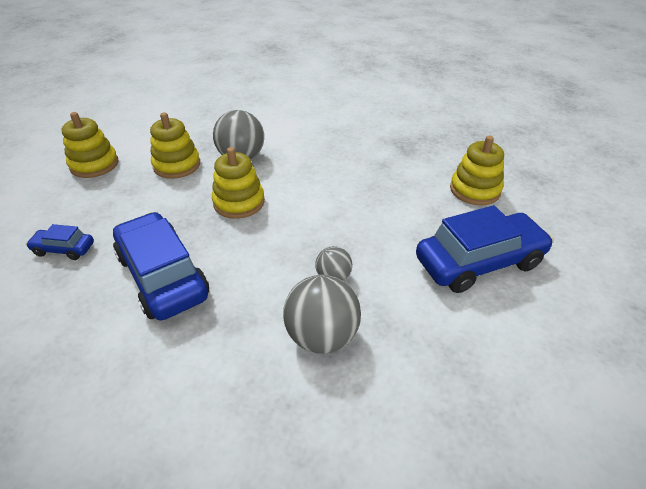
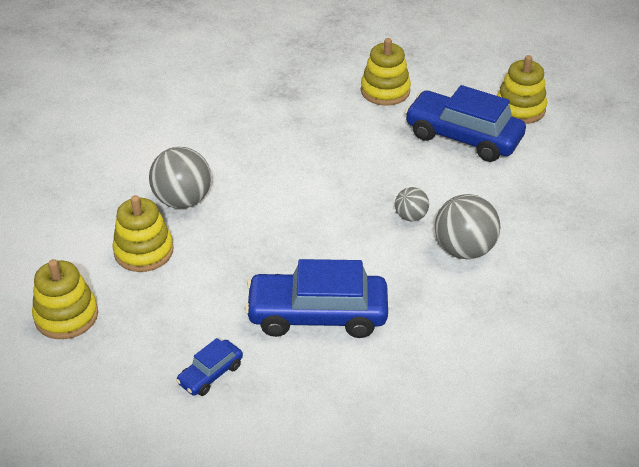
camera: 55 degrees left, 0 degrees up
(239, 202) = (258, 231): yellow stacking toy -> yellow stacking toy (520, 109)
(478, 262) = (463, 137): blue car -> blue car turned 75 degrees counterclockwise

